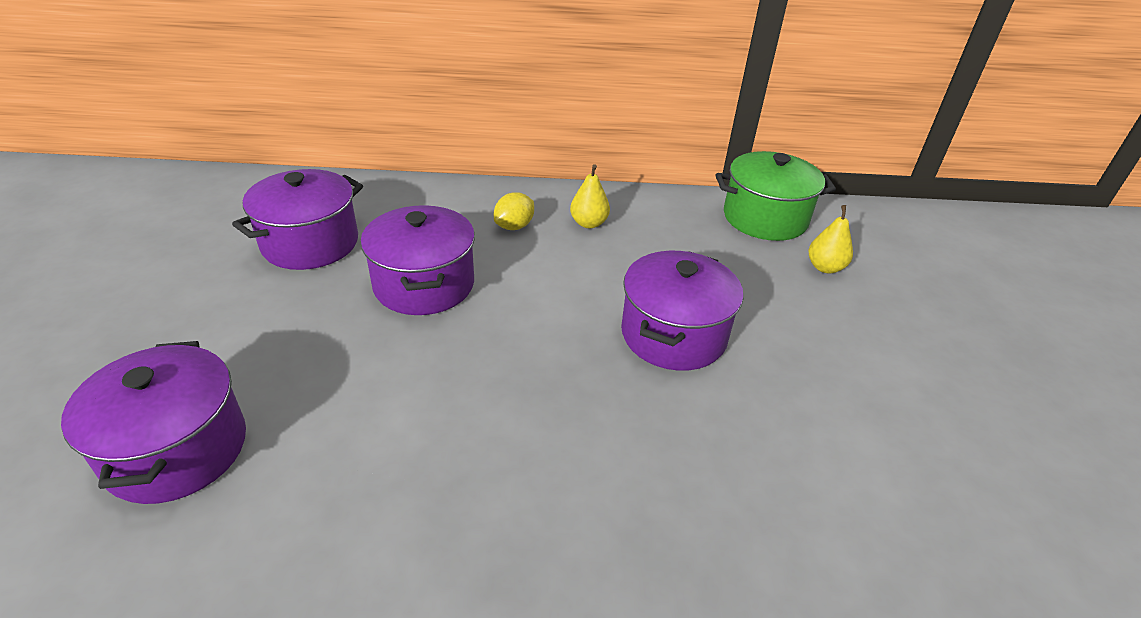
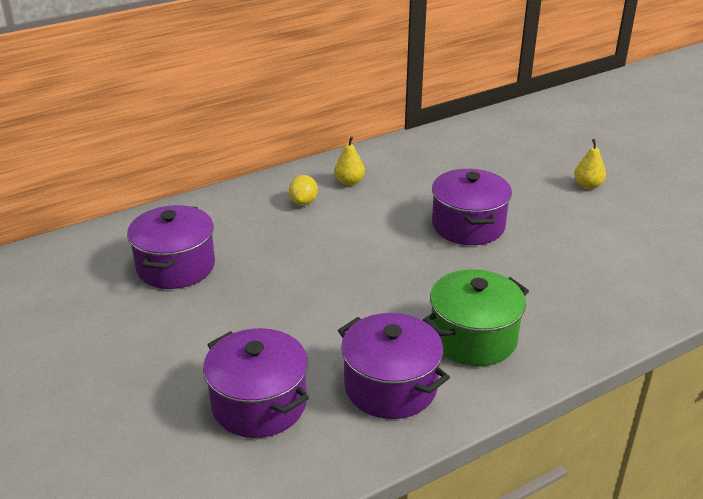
camera: 30 degrees left, 5 degrees down
(424, 284) = (290, 259): purple pot -> purple pot (390, 387)
(765, 218) = (452, 139): green pot -> green pot (473, 338)
(825, 267) = (512, 156): yellow pear -> yellow pear (587, 185)

